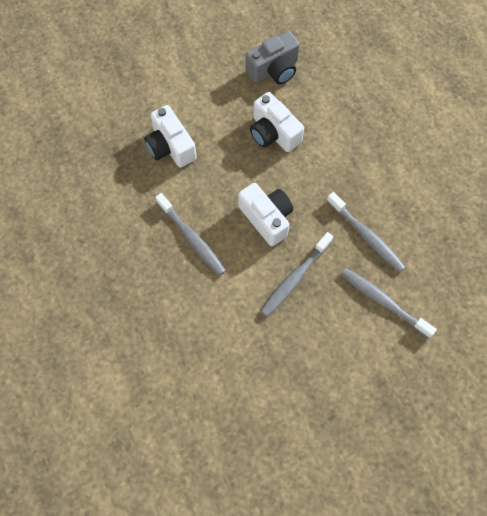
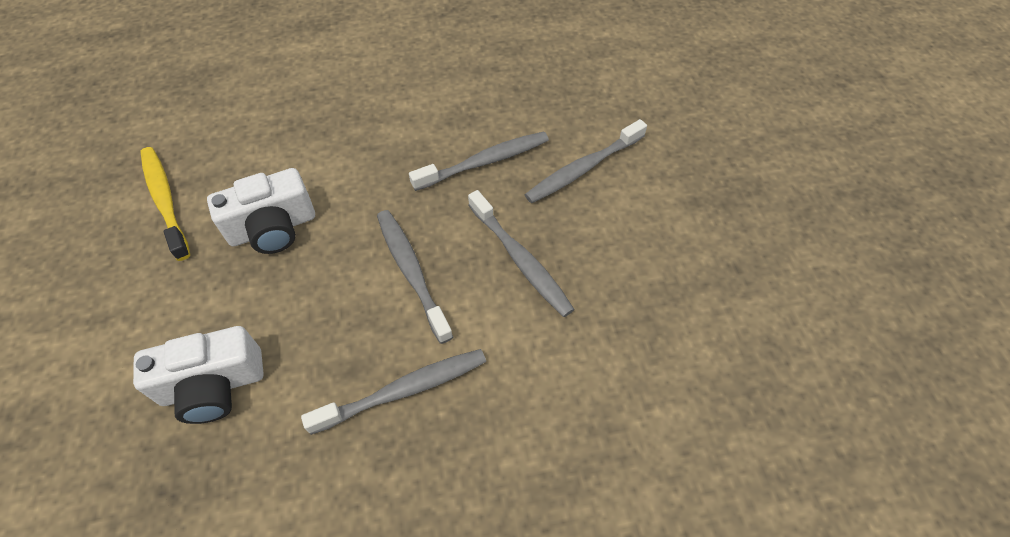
camera: 75 degrees left, 10 degrees down
(267, 218) = (411, 272): white camera -> grey toothbrush
(274, 69) = (165, 200): grey camera -> yellow toothbrush

